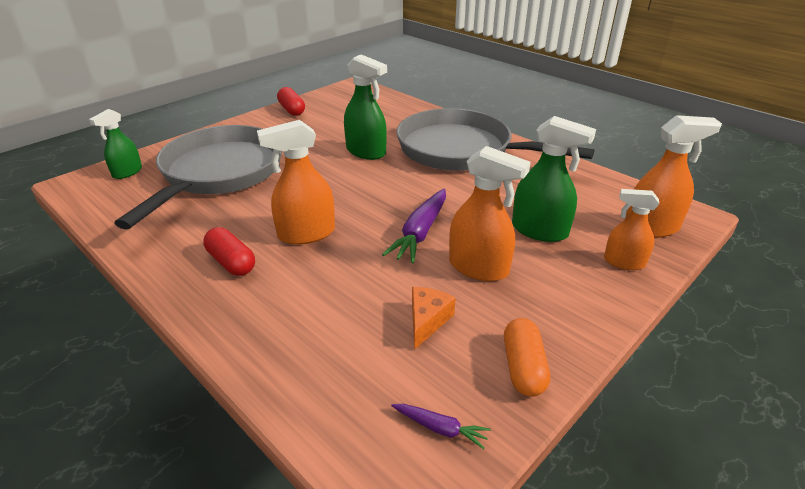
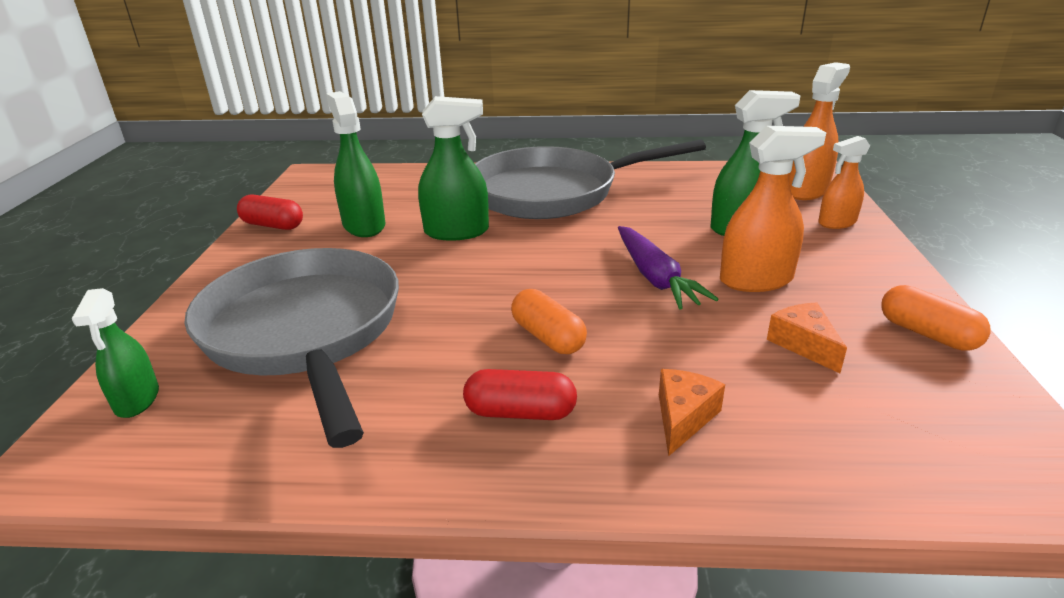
camera: 40 degrees left, 5 degrees down
(290, 313) = (683, 417): none -> orange cheese
(306, 234) = (548, 337): orange spray bottle -> orange capsule
(329, 128) = (364, 225): none -> green spray bottle
(440, 428) = (973, 417): purple carrot -> none

